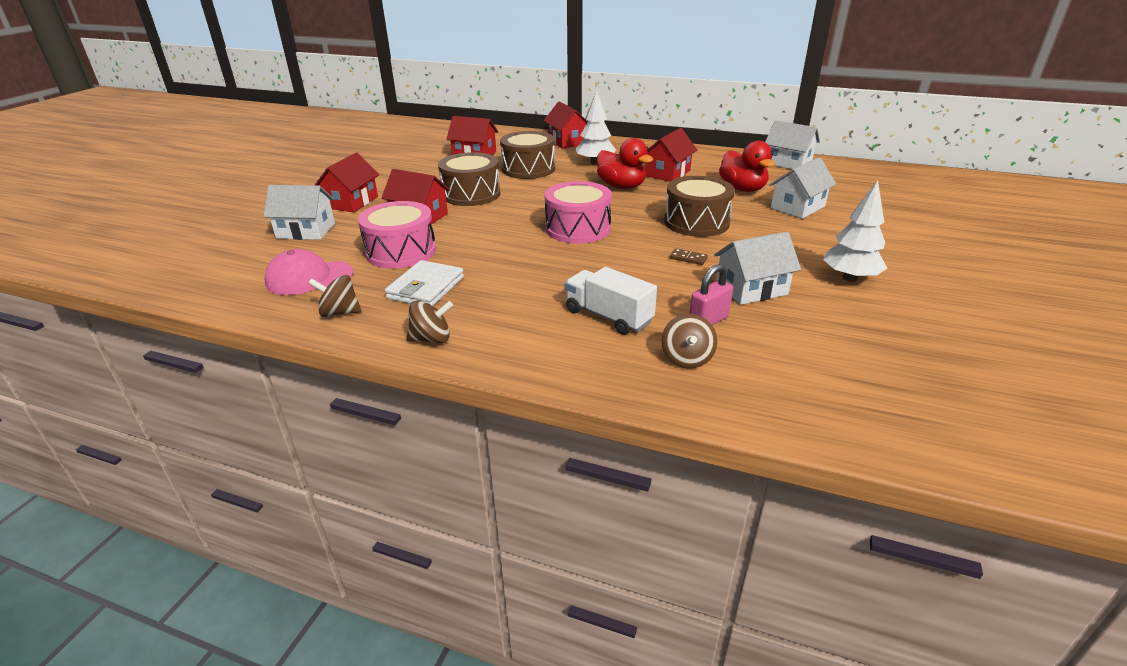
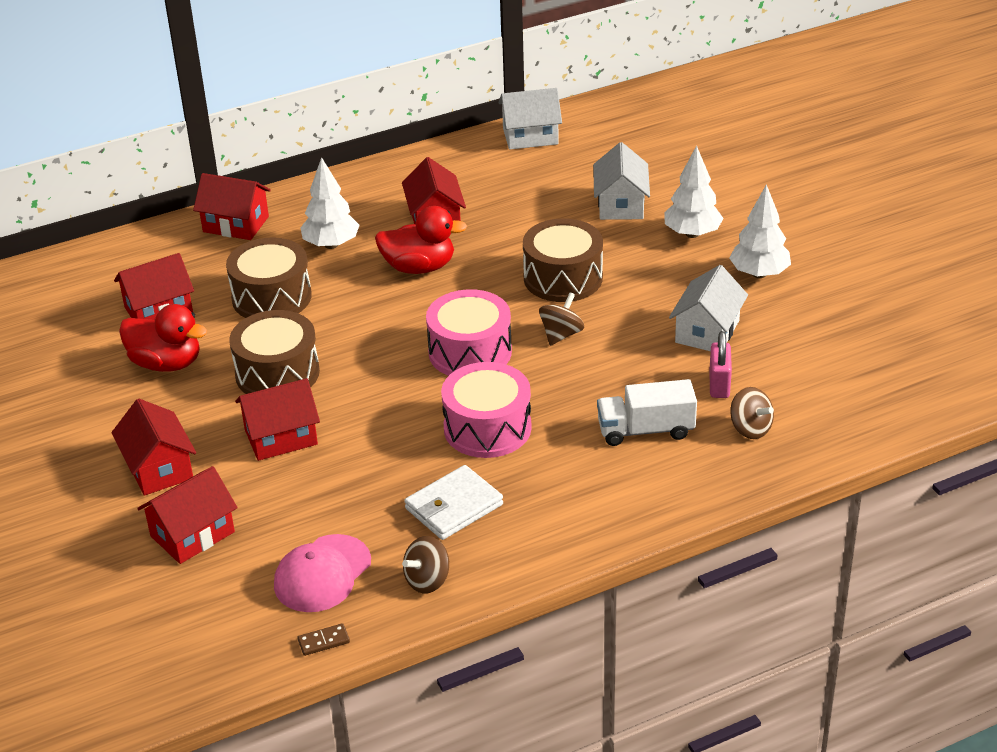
camera: 45 degrees left, 5 degrees up
(306, 231) = (192, 534): white house -> red house
(401, 251) = (351, 488): pink drum -> pink drum (487, 428)
(426, 288) = (454, 507): white wallet -> white wallet turned 75 degrees clockwise
(431, 339) = (550, 544): brown spinning top -> brown spinning top (561, 334)
(688, 258) = (617, 328): brown domino -> brown domino (324, 641)
(742, 189) = (540, 204): red duck -> red duck (166, 363)
(828, 238) = (692, 233): none -> white tree

